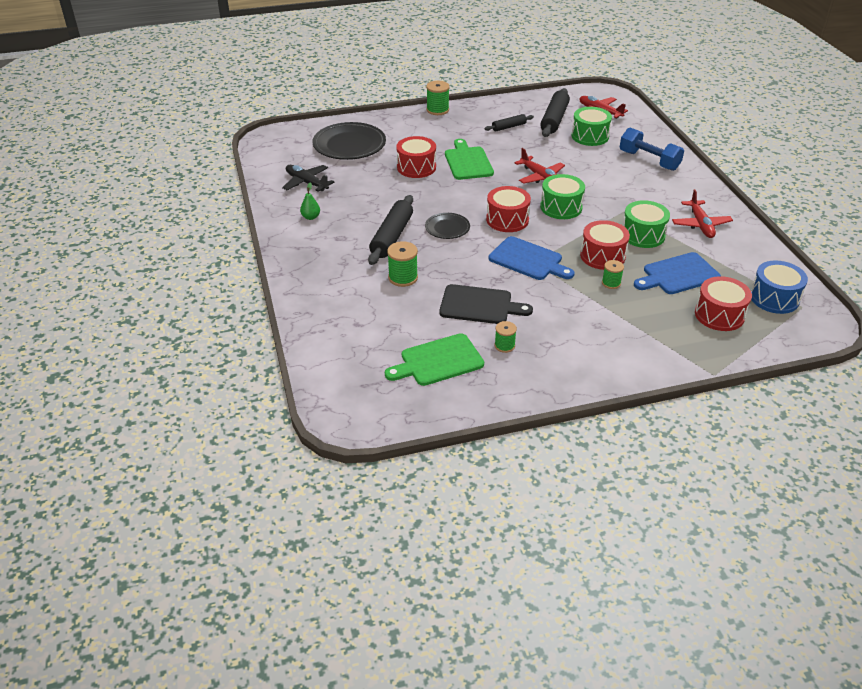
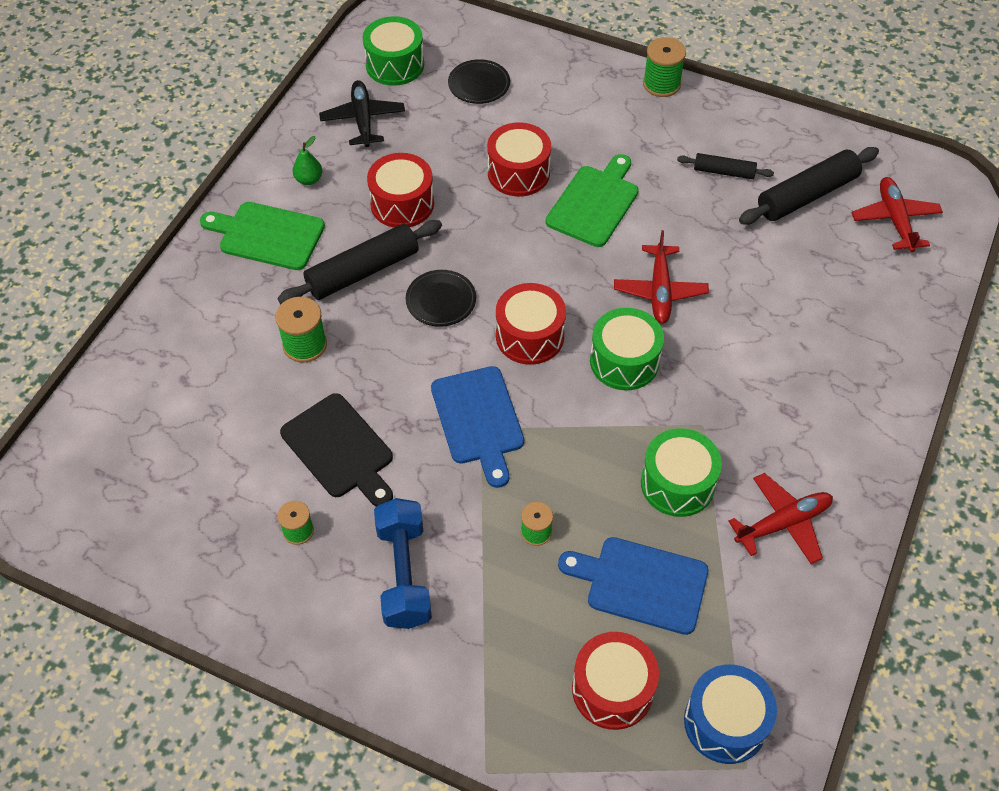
camera: 40 degrees right, 15 degrees up
(349, 145) = (479, 85): black plate -> black plate, size x0.54
(438, 361) = (205, 497): green cutting board -> green cutting board (267, 235)
(590, 136) = (821, 258): green drum -> green drum (395, 65)
(602, 256) = (579, 480): red drum -> red drum (402, 203)
(649, 160) = (855, 358): blue dumbbell -> blue dumbbell (404, 574)
(700, 225) = (783, 523): red plane -> red plane turned 150 degrees counterclockwise

